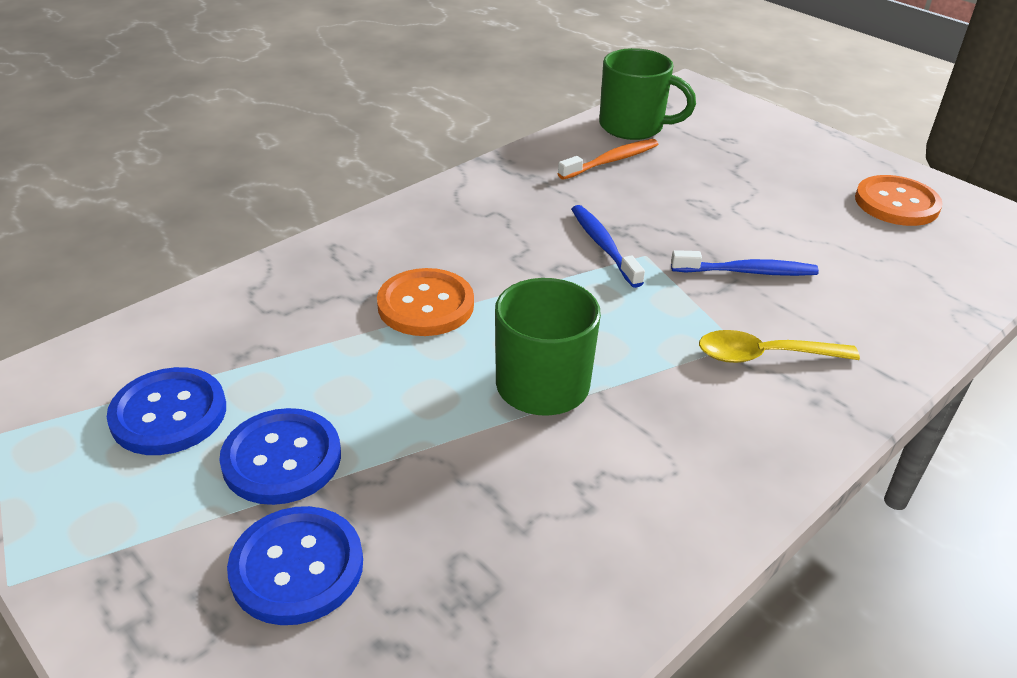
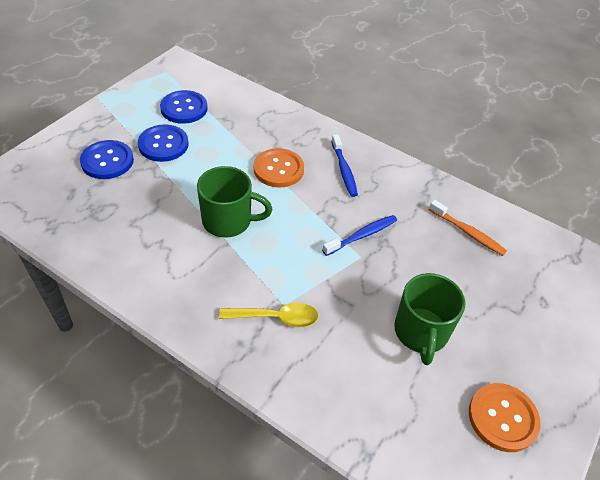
camera: 75 degrees right, 10 degrees up
(633, 127) = (525, 242): green mug -> green mug (421, 332)
(747, 272) = (362, 310): blue toothbrush -> blue toothbrush (344, 170)
(764, 356) = (276, 318): yellow spoon -> yellow spoon turned 105 degrees clockwise

